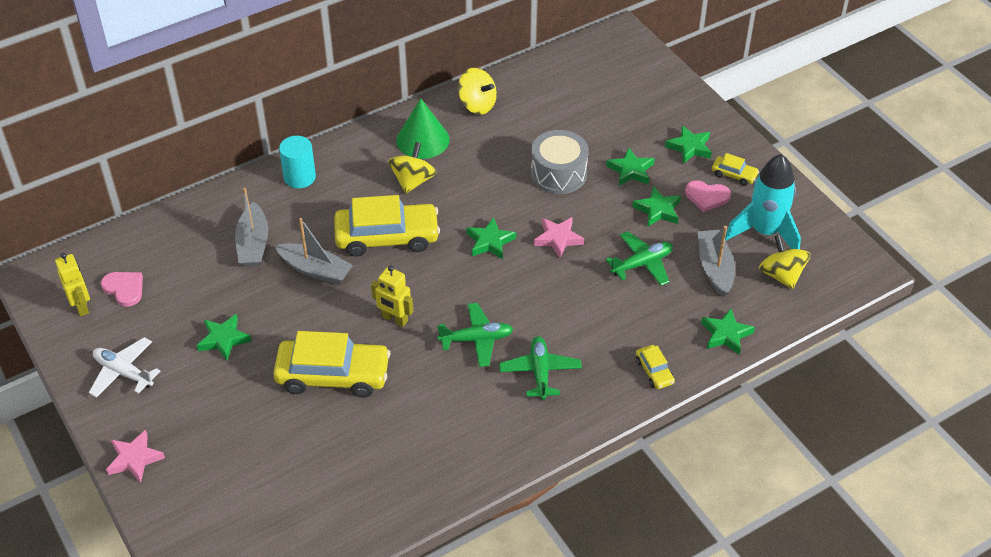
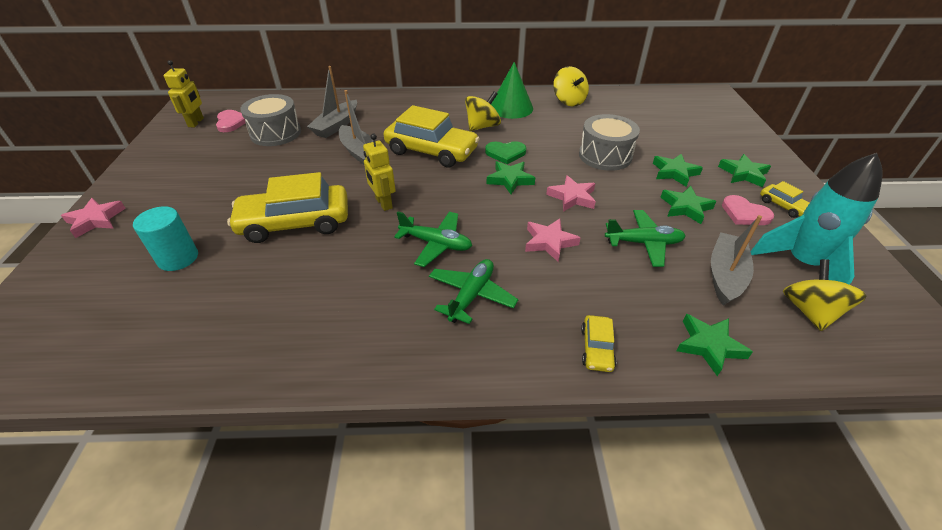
camera: 30 degrees right, 5 degrees down
(123, 372) = (167, 165): white plane -> none
(195, 282) = (276, 133): none -> grey drum
(224, 339) = (251, 170): green star -> none
(299, 177) = (406, 102): turquoise cylinder -> turquoise cylinder (178, 258)
(333, 375) = (295, 223): yellow car -> yellow car turned 135 degrees clockwise
(462, 209) = (505, 153): none -> green heart
(568, 296) = (549, 242): none -> pink star

